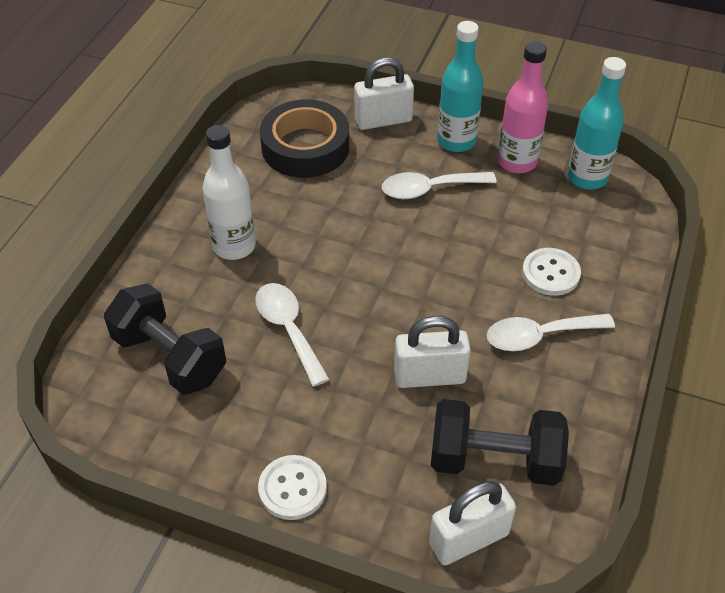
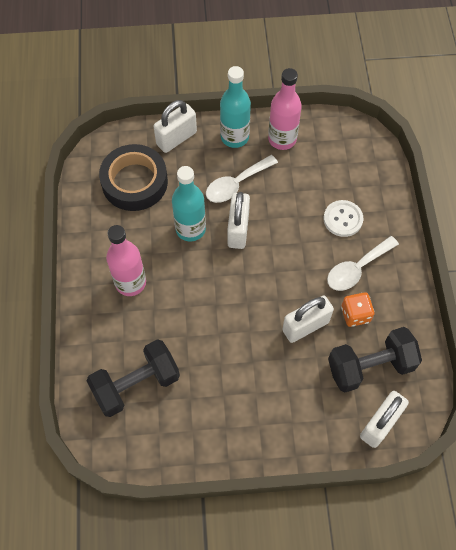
camera: 25 degrees left, 15 degrees up
(170, 357) = (136, 384): black dumbbell -> black dumbbell turned 45 degrees counterclockwise
(234, 246) = (130, 283): white bottle -> pink bottle
(288, 329) = (201, 331): white spoon -> none
(292, 488) = (263, 439): white button -> none
(403, 237) = (238, 229): none -> white padlock
(507, 389) = (355, 314): none -> orange dice
(587, 178) = (332, 134): turquoise bottle -> turquoise bottle (190, 229)

